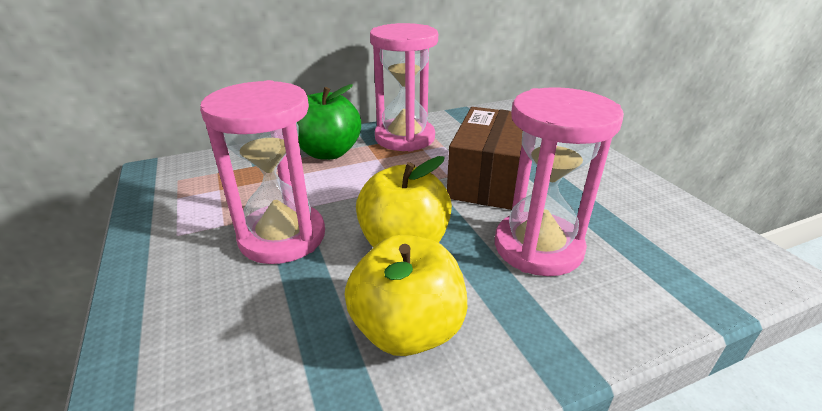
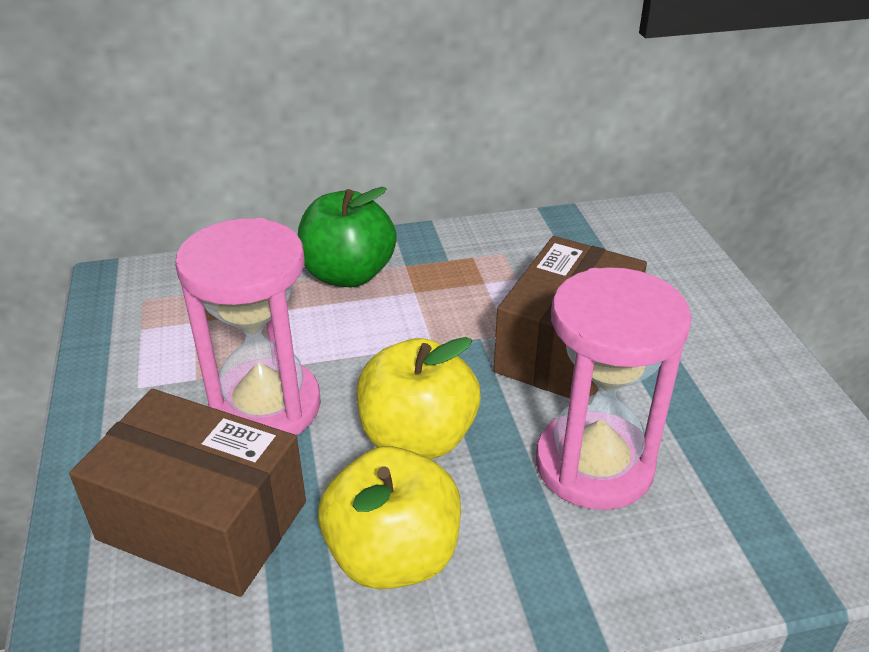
camera: 10 degrees right, 5 degrees up
(241, 324) = (203, 520): none -> brown box
(404, 138) = (462, 258): pink hourglass -> none

